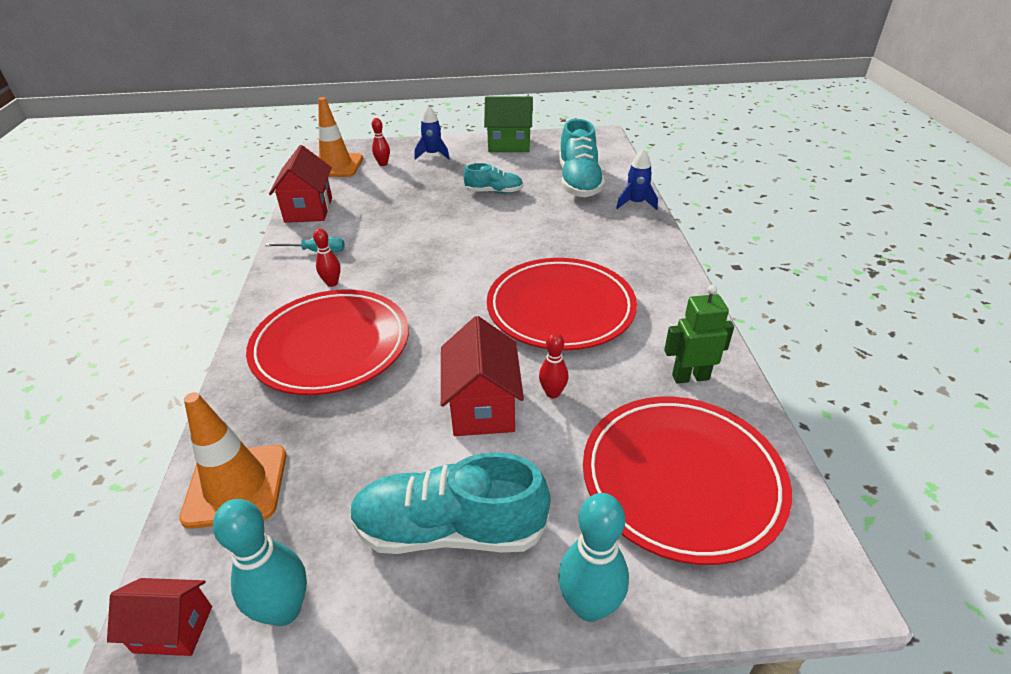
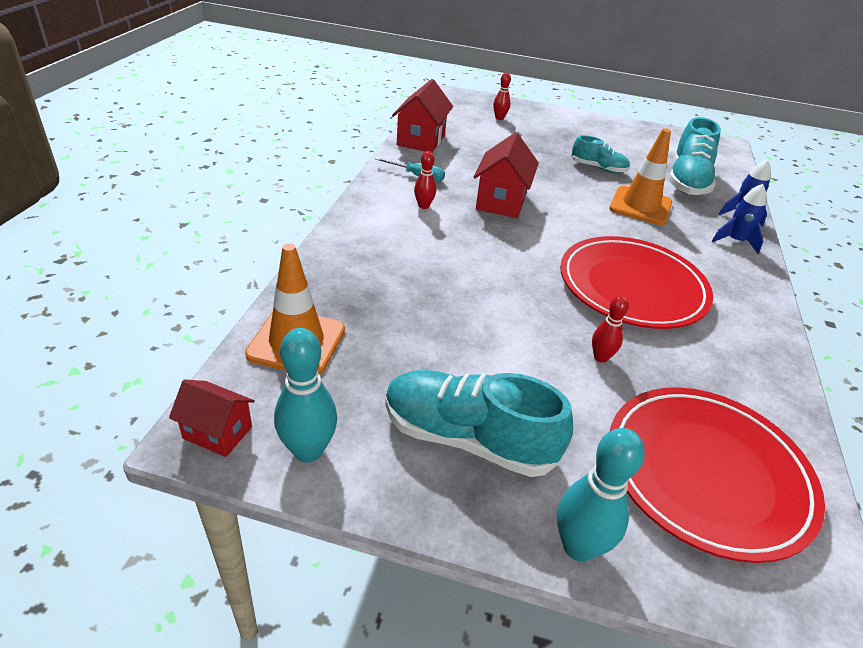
camera: 15 degrees right, 0 degrees up
(331, 346) = (408, 257): red plate -> none
(336, 166) = (456, 109): orange traffic cone -> orange traffic cone (640, 206)
(433, 155) = (549, 121): blue rocket -> blue rocket (735, 241)
(482, 407) = (529, 348): red house -> red house (501, 201)
(509, 145) = (626, 131): green house -> none
(690, 377) = (747, 386): green robot -> none

